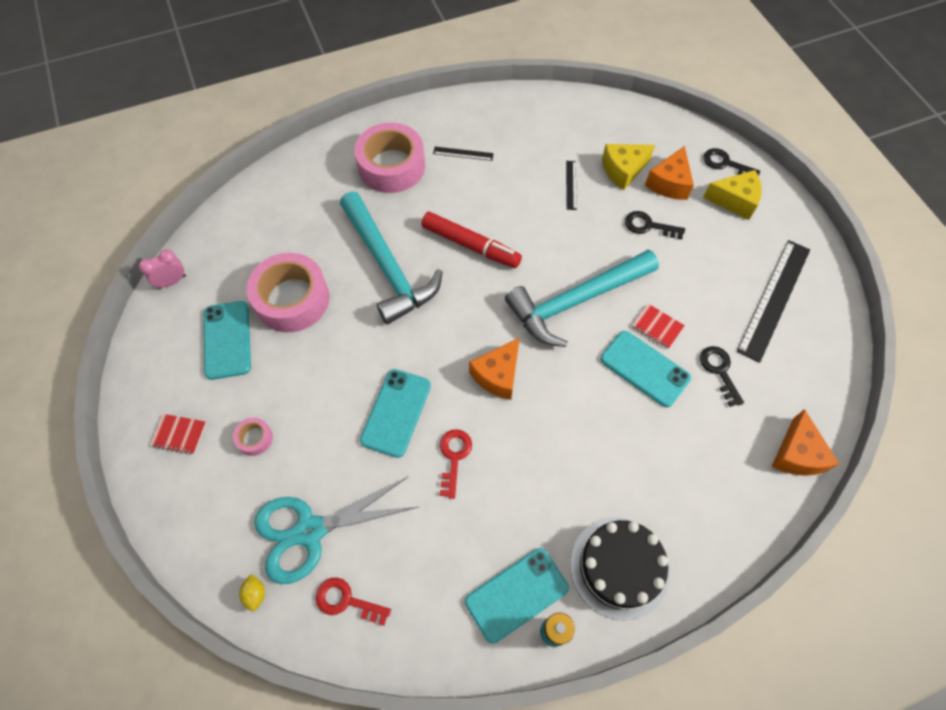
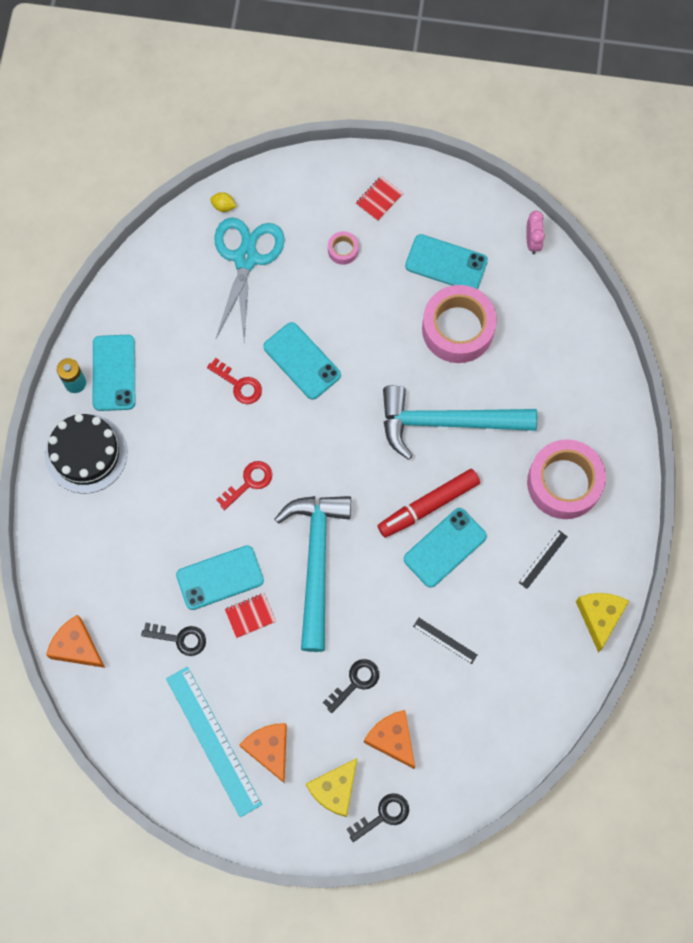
camera: 120 degrees right, 10 degrees up
(346, 601) = (182, 261): red key -> red key (249, 482)
(498, 218) = (445, 547): none -> turquoise phone
(498, 375) = (286, 456): orange cheese -> orange cheese (269, 749)
(623, 170) = (434, 704): yellow cheese -> yellow cheese (599, 617)
(774, 299) = (213, 741): black ruler -> turquoise ruler

